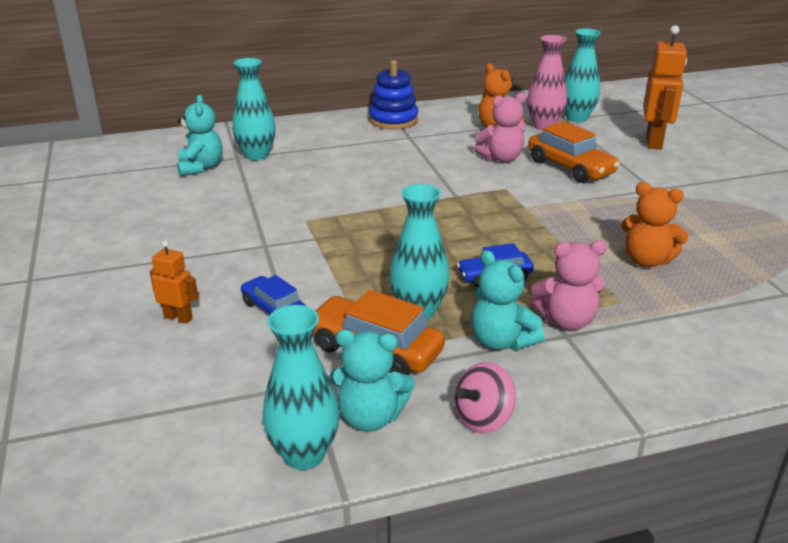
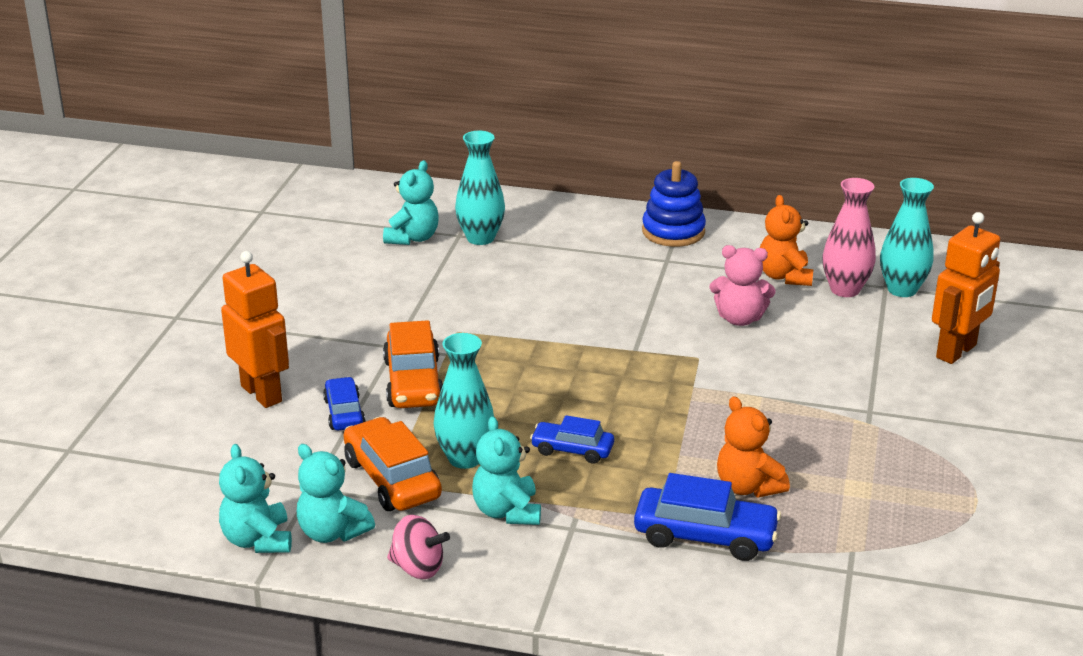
camera: 30 degrees right, 0 degrees up
(178, 317) = (262, 393): orange robot -> orange robot, size x1.89
(304, 454) = (258, 540): turquoise vase -> turquoise teddy bear
(483, 419) = (418, 568): pink spinning top -> pink spinning top turned 150 degrees counterclockwise
(566, 321) = (588, 515): pink teddy bear -> none
(570, 167) = (805, 354): orange car -> orange car (413, 382)
(665, 305) = (705, 536): none -> blue car

